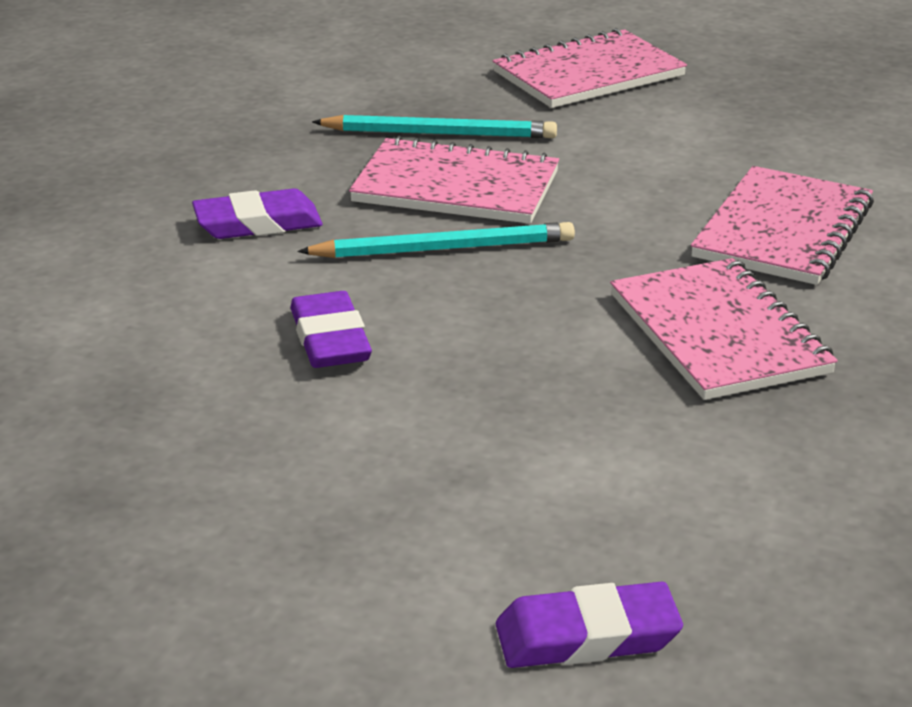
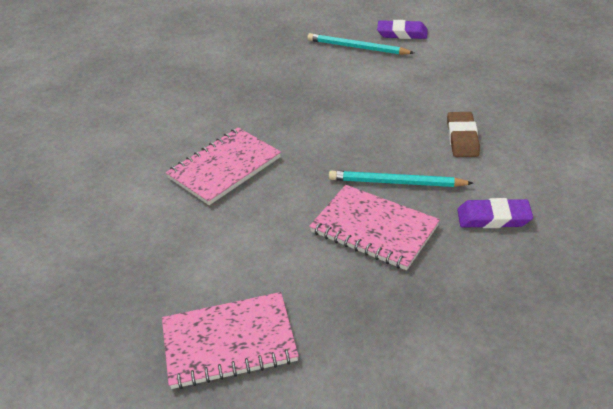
camera: 160 degrees left, 10 degrees up
(330, 339) = (462, 138): purple eraser -> brown eraser
(440, 133) = (366, 285): turquoise pencil -> turquoise pencil (357, 47)
(718, 334) = (298, 117): pink notebook -> none

